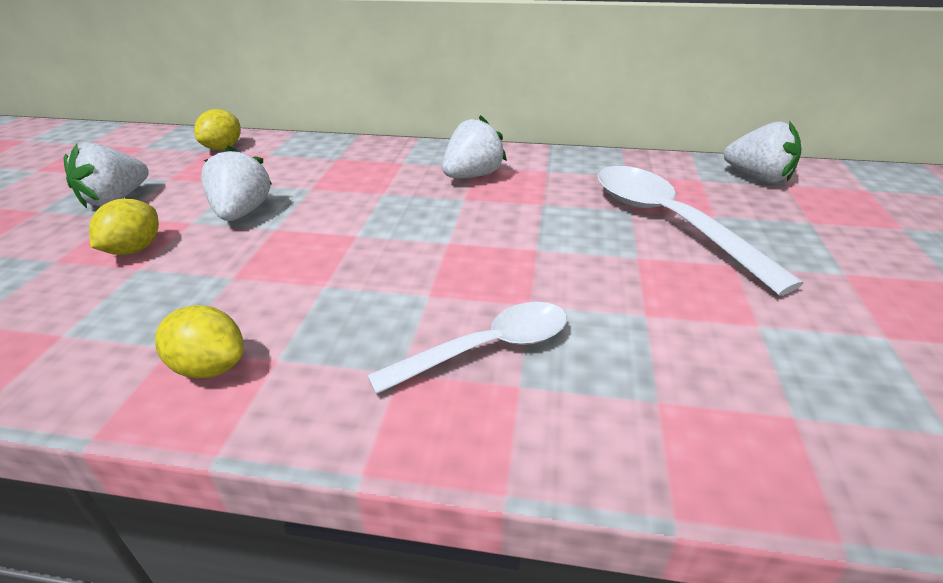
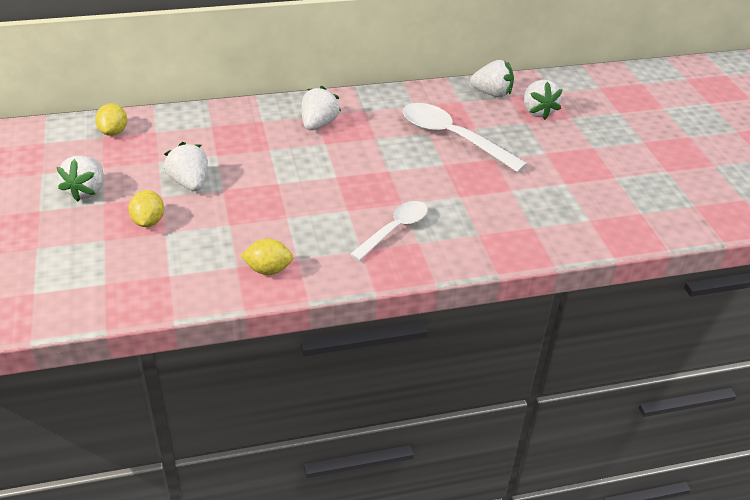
camera: 25 degrees left, 5 degrees up
(835, 210) = (537, 112): none -> white strawberry

